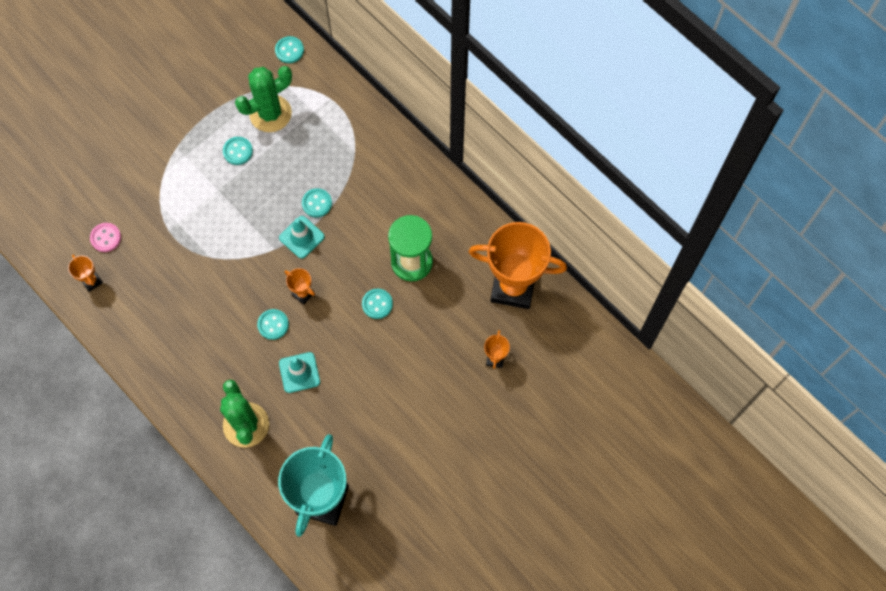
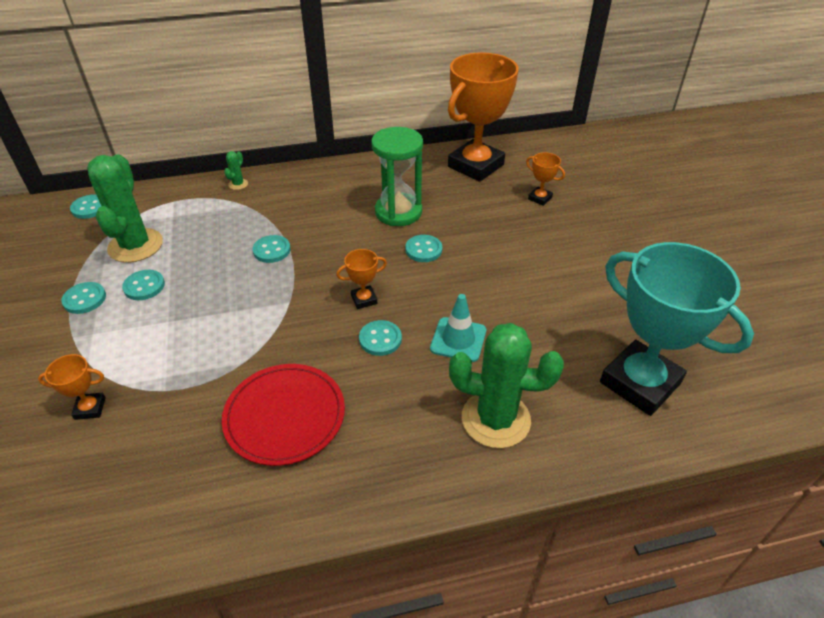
camera: 60 degrees left, 25 degrees down
(91, 281) = (141, 517): orange trophy -> orange trophy (90, 408)
(106, 238) = (99, 468): pink button -> none
(186, 307) = (285, 416): none -> red plate
(207, 126) = (85, 299): none -> turquoise button
(301, 237) = (297, 275): turquoise traffic cone -> none
(376, 126) = (238, 184): none -> green cactus

